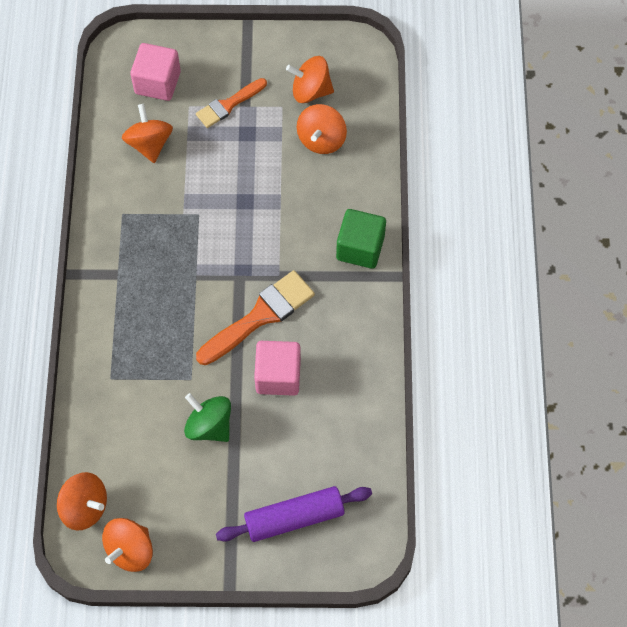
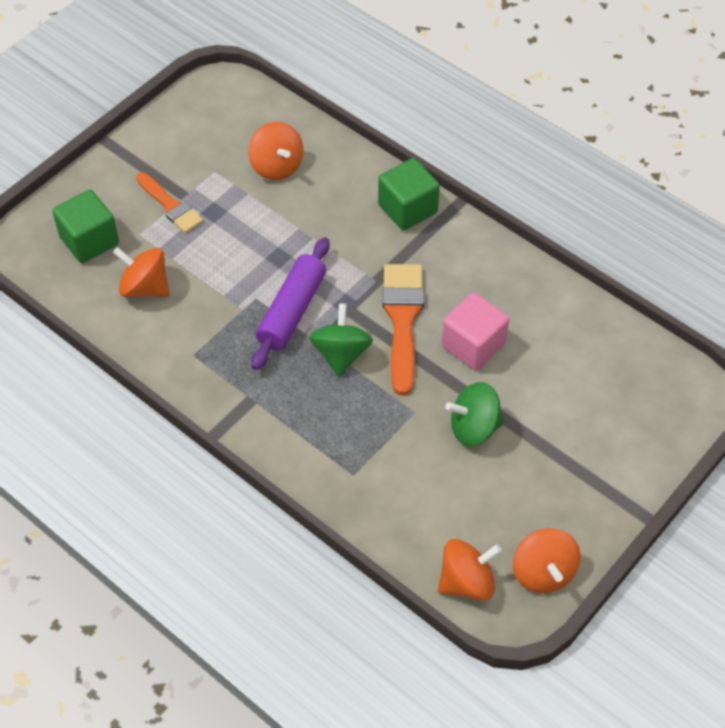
camera: 50 degrees left, 10 degrees down
(157, 83) = (89, 241): pink cube -> green cube
(198, 299) = (341, 354): none -> green spinning top
(228, 104) = (170, 206): orange brush -> orange brush turned 45 degrees counterclockwise
(294, 517) = (620, 423): purple rolling pin -> purple rolling pin (292, 311)
(310, 91) = (221, 142): orange spinning top -> none

